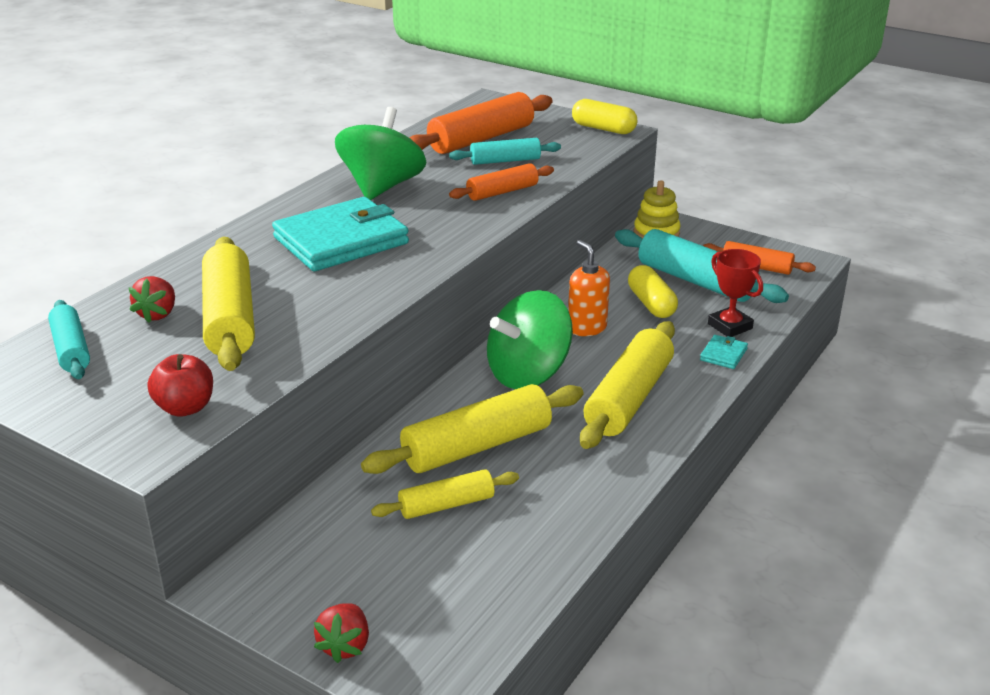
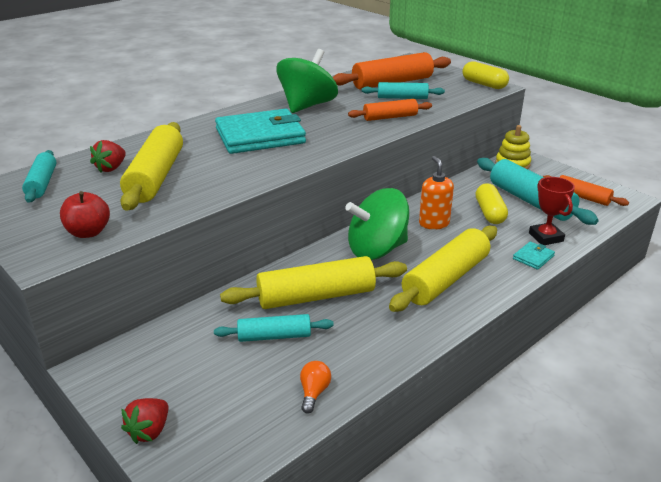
camera: 15 degrees right, 0 degrees up
(446, 505) = (274, 336): yellow rolling pin -> turquoise rolling pin
(526, 563) = (314, 392): none -> orange light bulb

